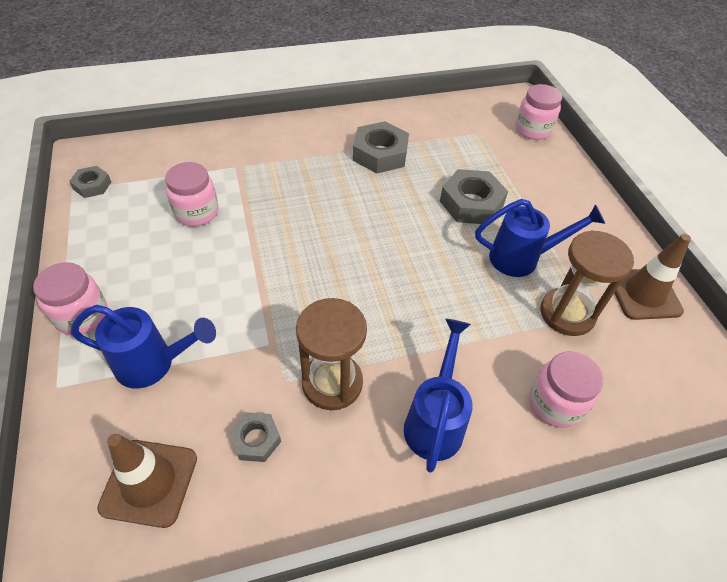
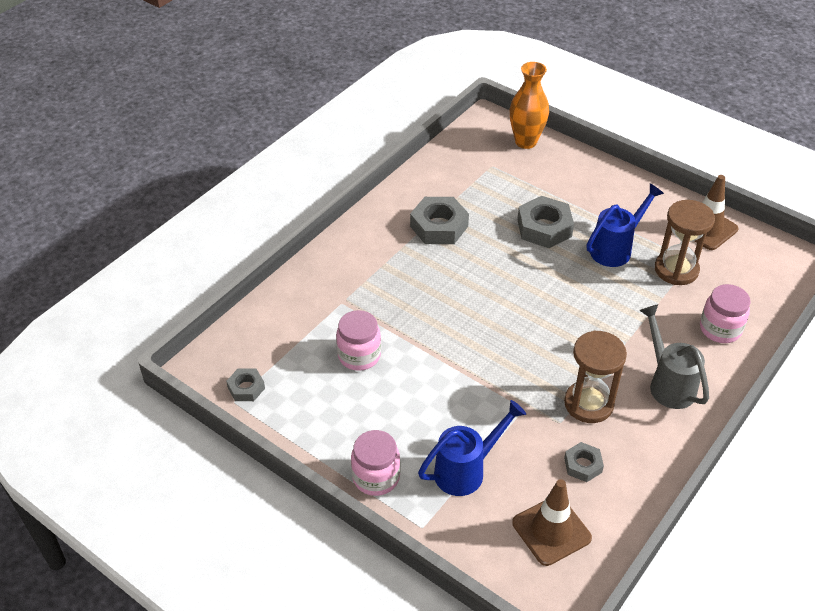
camera: 35 degrees left, 5 degrees down
(435, 420) = (668, 383): blue watering can -> grey watering can
(532, 130) = (526, 142): pink jar -> orange vase

